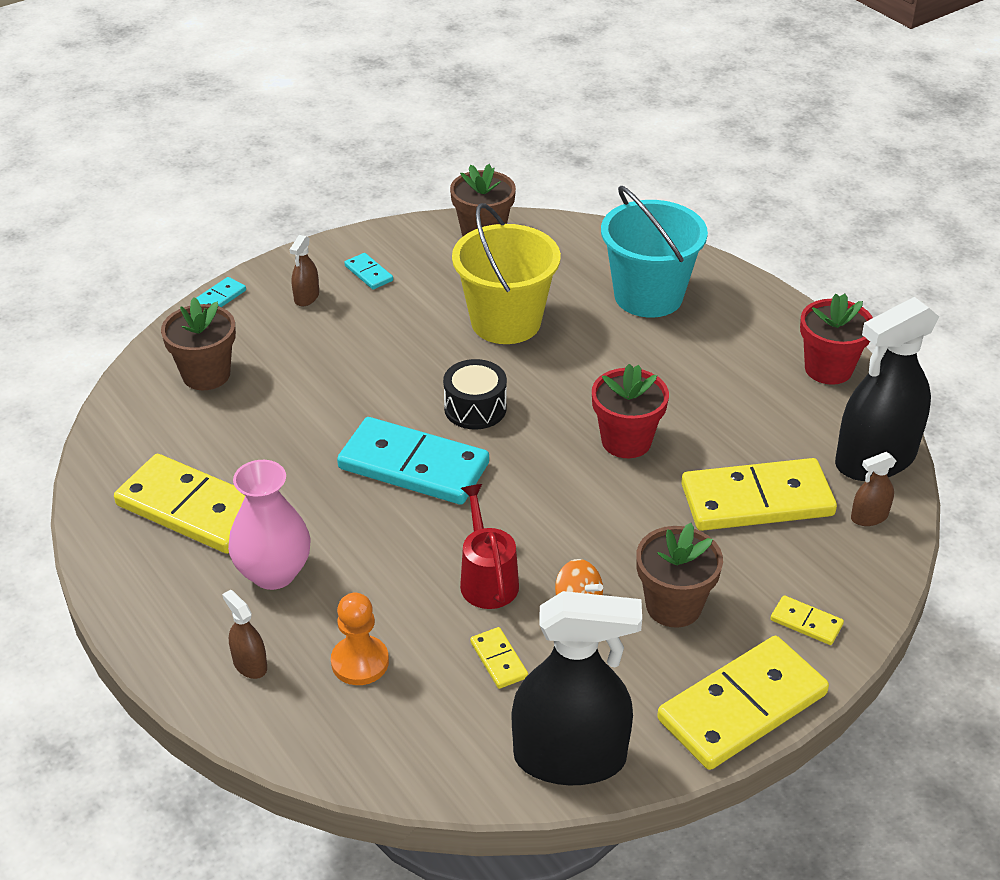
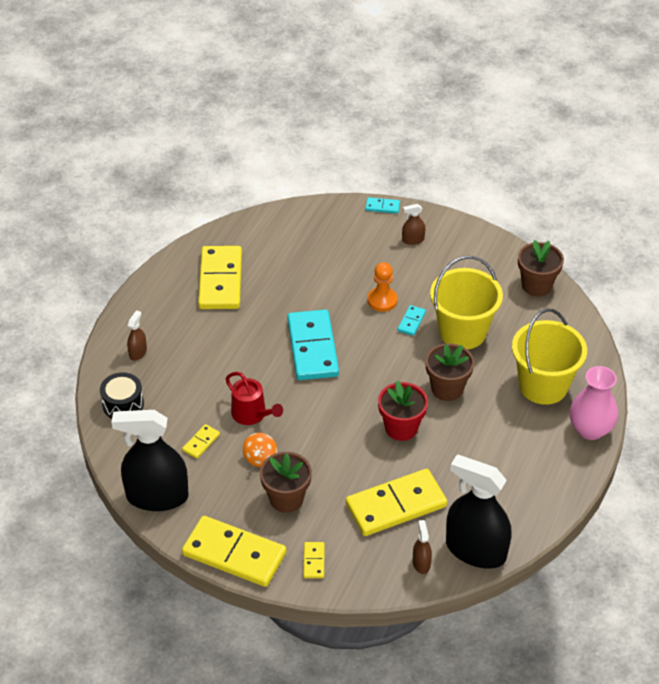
camera: 60 degrees right, 5 degrees up
(206, 374) = (318, 234): brown flower pot -> brown flower pot (447, 388)
(274, 573) = (200, 331): pink vase -> pink vase (590, 429)
(360, 662) = (165, 391): orange pawn -> orange pawn (382, 300)
(368, 273) = (455, 254): turquoise domino -> turquoise domino (411, 321)
(475, 408) = (377, 352): black drum -> black drum (123, 404)
(487, 580) = (252, 414): red watering can -> red watering can turned 90 degrees clockwise
(570, 757) = (157, 496): black spray bottle -> black spray bottle turned 120 degrees clockwise
(648, 296) = (543, 385): turquoise bucket -> yellow bucket
(757, 500) = (396, 505): yellow domino -> yellow domino turned 75 degrees counterclockwise
(828, 369) = (544, 499): red flower pot -> none
(869, 517) = (421, 563): brown spray bottle -> brown spray bottle turned 45 degrees clockwise

